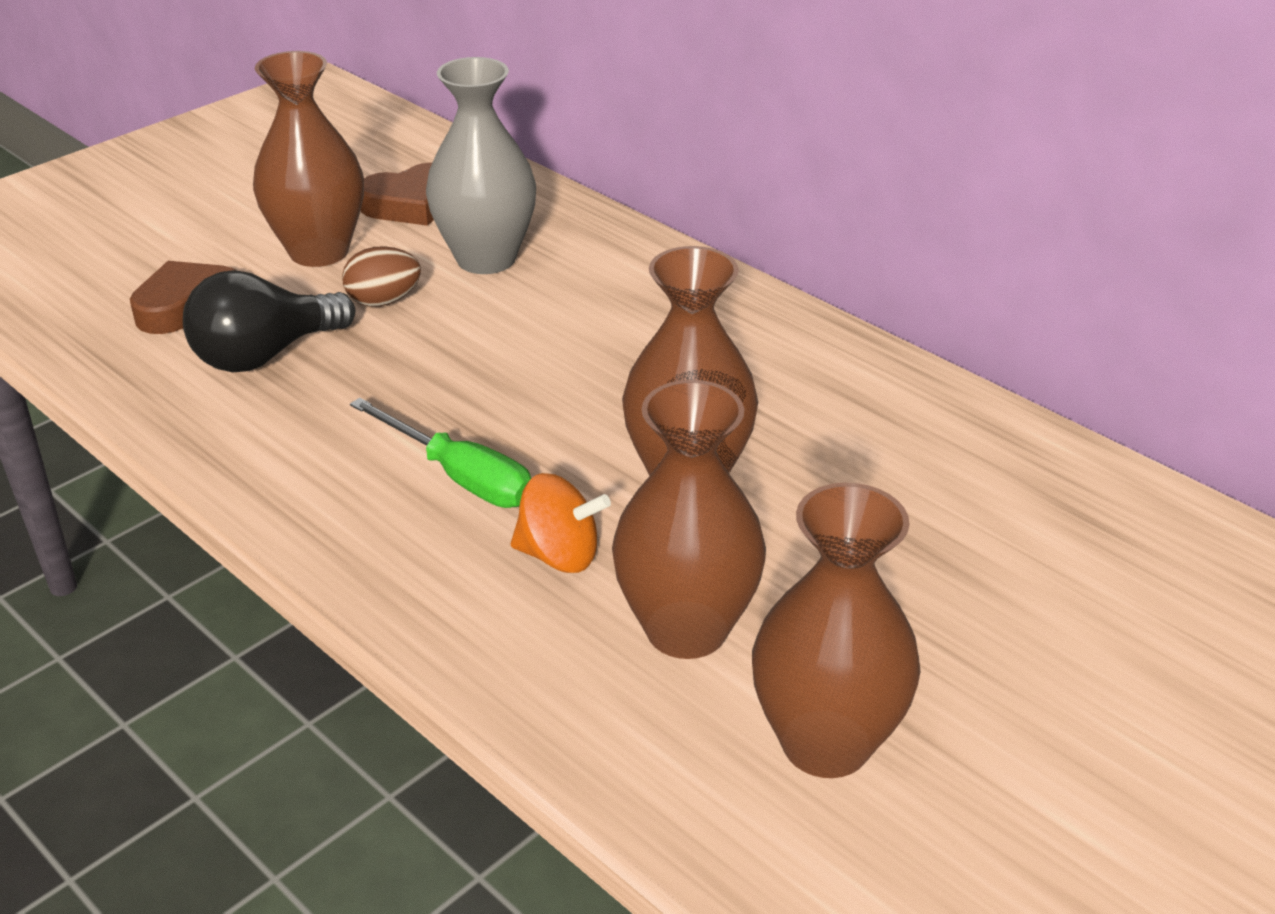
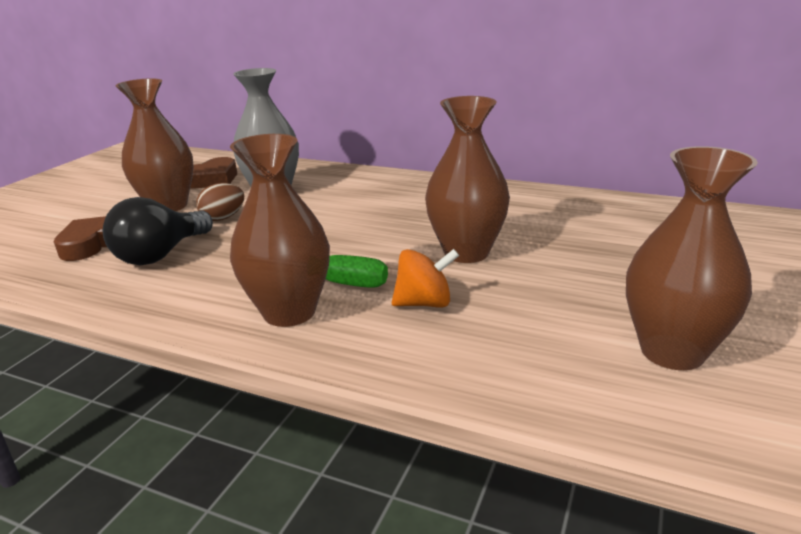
camera: 20 degrees left, 10 degrees down
(686, 629) = (534, 318): brown vase -> brown vase (289, 312)

